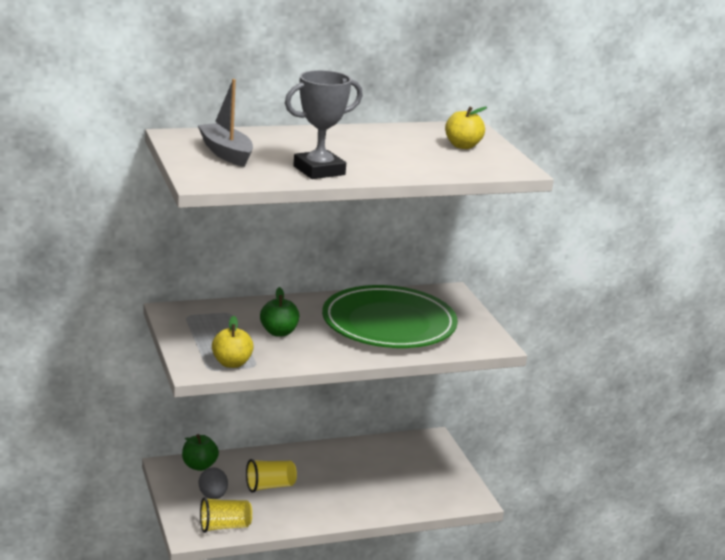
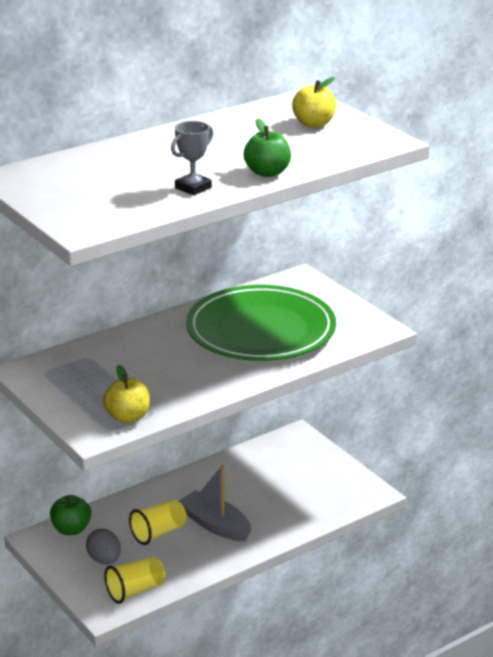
camera: 15 degrees left, 5 degrees up
(226, 153) = (80, 187): grey boat -> grey boat (215, 525)
(279, 332) = (154, 368): green apple -> green apple (267, 172)
(319, 170) = (193, 188): grey trophy -> grey trophy, size x0.60

